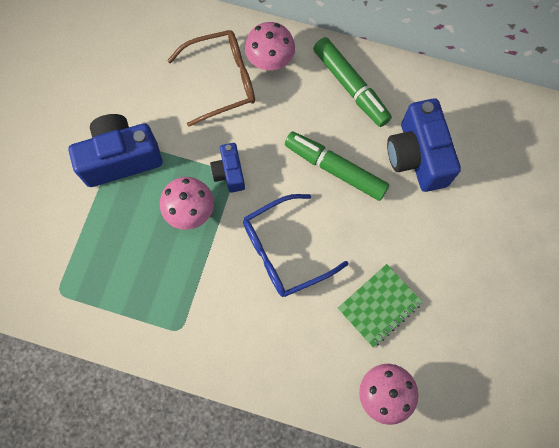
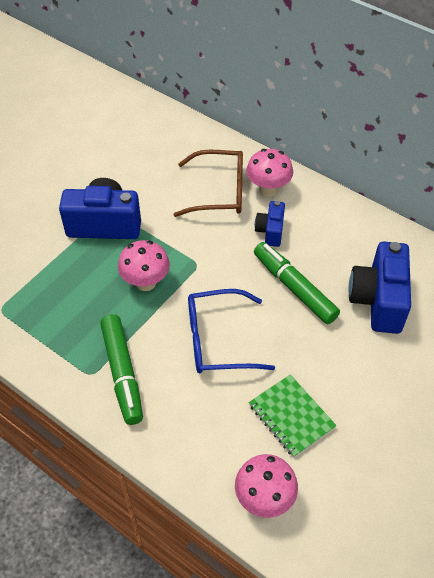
camera: 20 degrees right, 20 degrees down
(229, 173) = (194, 262): blue camera -> blue camera (270, 231)
(350, 86) = (335, 227): green marker -> green marker (122, 373)
(379, 306) = (291, 416): green notebook -> green notebook turned 75 degrees clockwise

